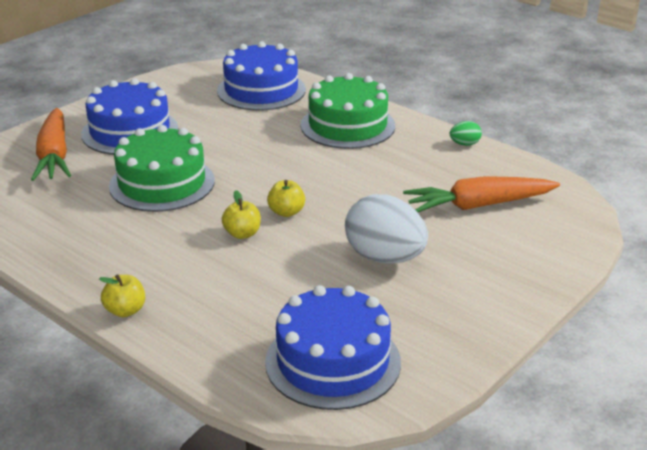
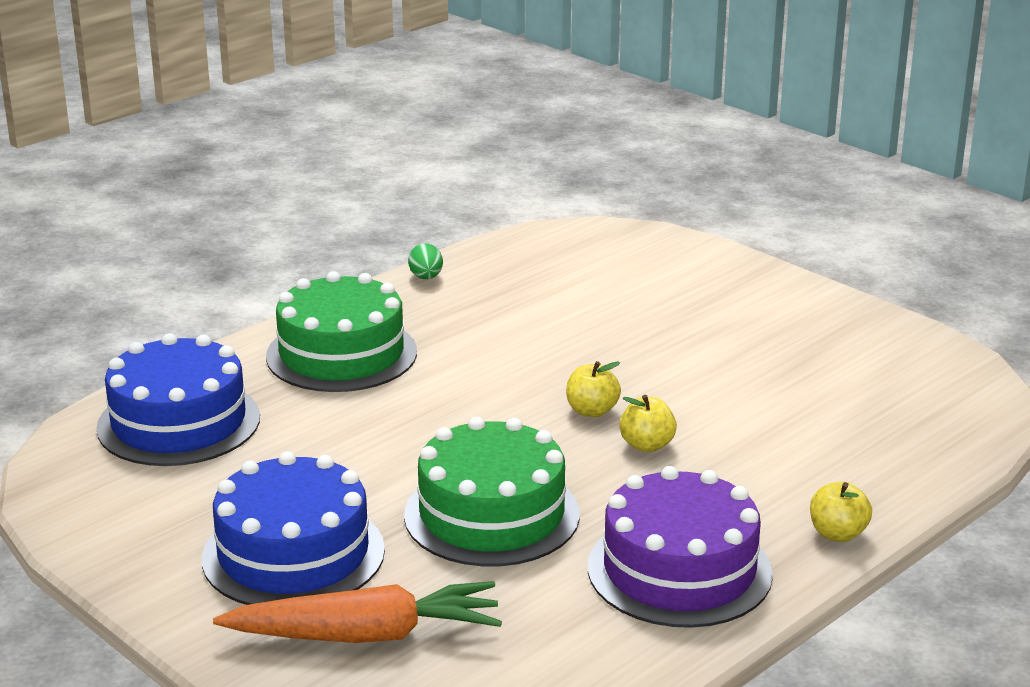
camera: 85 degrees left, 5 degrees down
(93, 247) = (679, 570): none -> purple cake
(333, 361) = (914, 393): blue cake -> none
(384, 257) = (705, 350): white egg -> none
(479, 205) = (588, 284): orange carrot -> none

